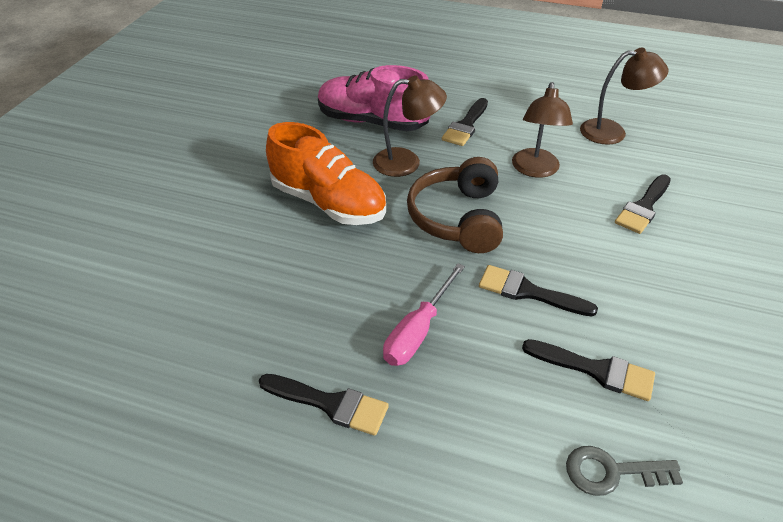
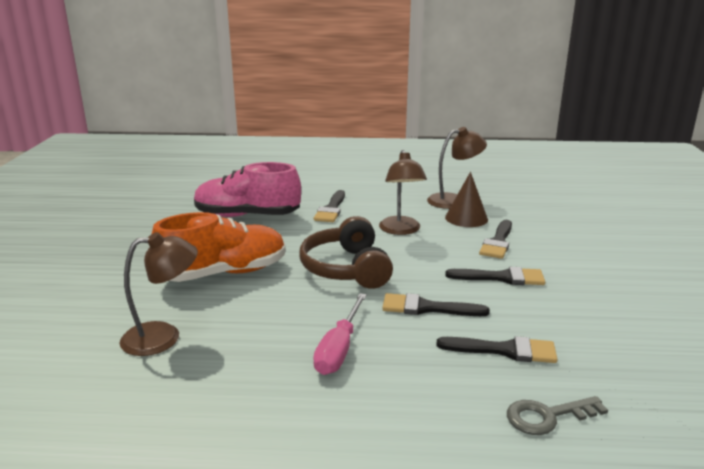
camera: 15 degrees left, 20 degrees down
(328, 203) = (224, 273): orange shoe -> orange shoe turned 45 degrees counterclockwise
(330, 404) = (273, 416): black brush -> black brush (501, 278)
(407, 162) = (288, 238): brown lamp -> brown lamp (163, 337)
(618, 162) = (466, 218): none -> brown cone

